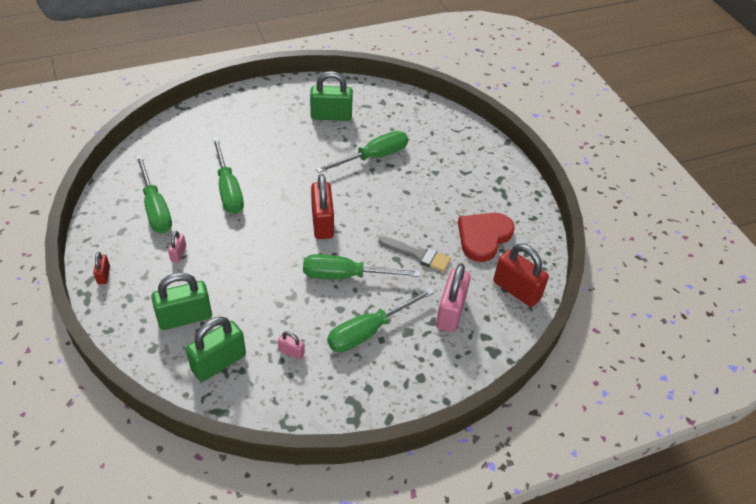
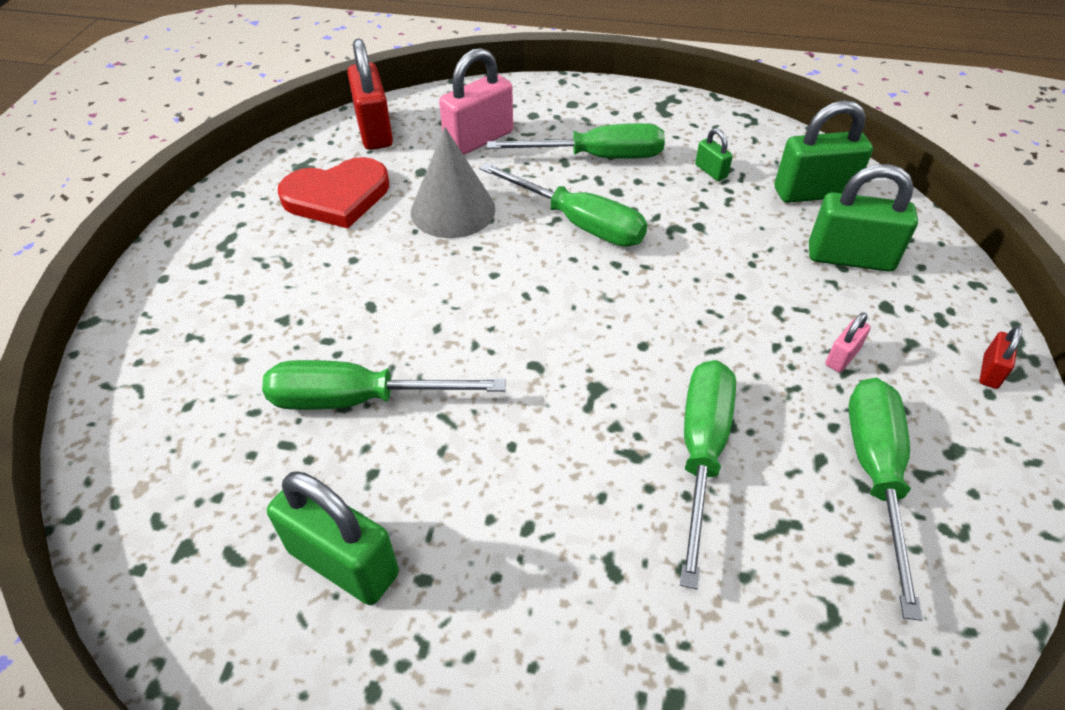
camera: 145 degrees left, 0 degrees up
(291, 352) = (711, 171): pink padlock -> green padlock
(322, 223) = (558, 310): red padlock -> none
(418, 255) = (453, 210): grey brush -> grey cone

